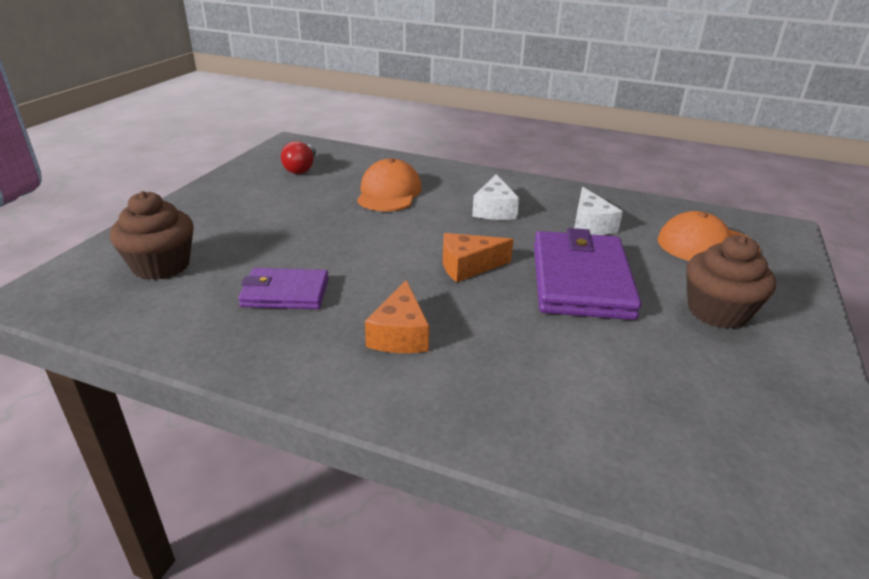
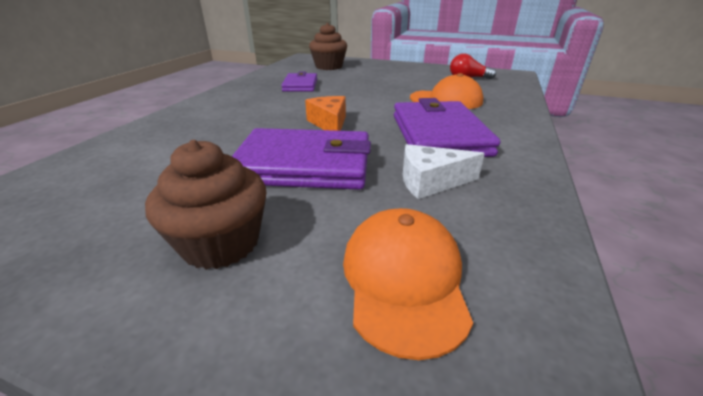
camera: 90 degrees right, 0 degrees up
(400, 334) = (250, 107): orange cheese -> none
(494, 210) = (438, 134): white cheese -> purple wallet

